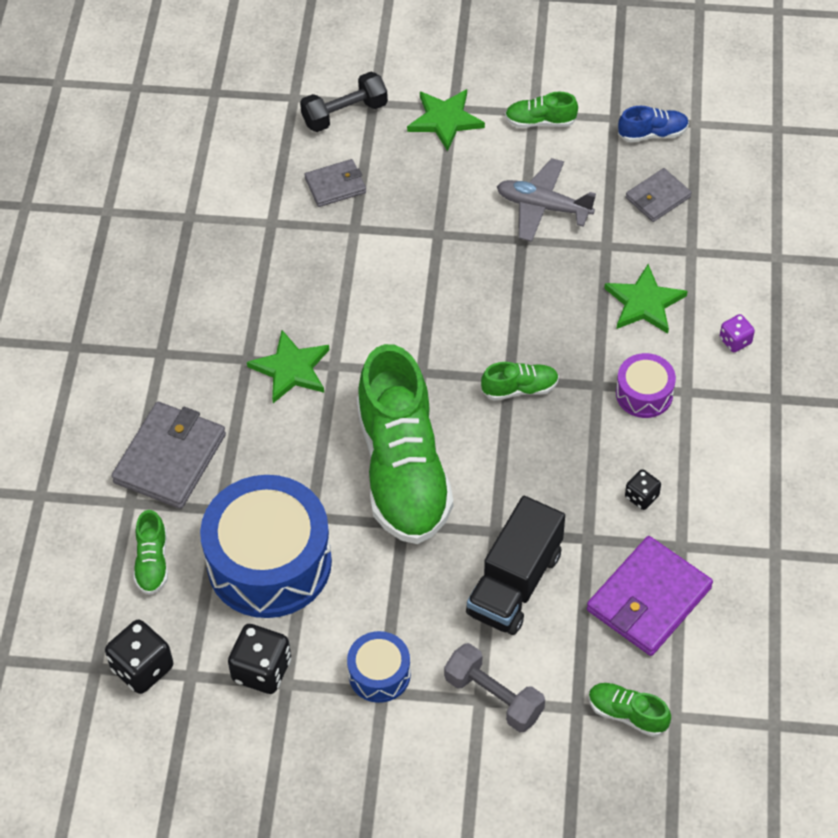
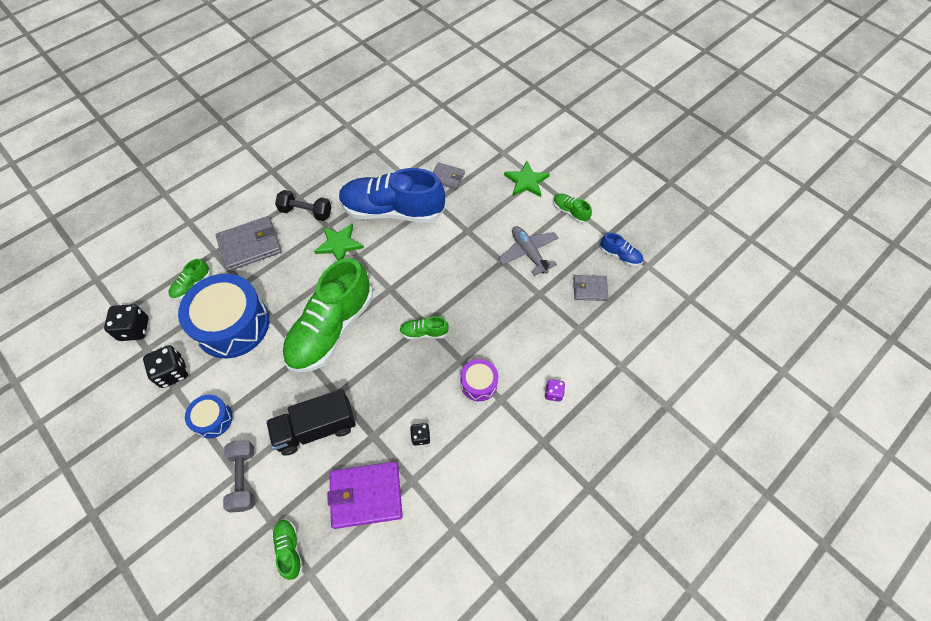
camera: 40 degrees right, 5 degrees up
(312, 278) = (392, 211): none -> blue shoe
(344, 114) = (485, 149): black dumbbell -> black dumbbell (306, 212)
(520, 389) = (424, 332): green shoe -> green shoe turned 150 degrees clockwise
(644, 303) = (528, 337): green star -> none

